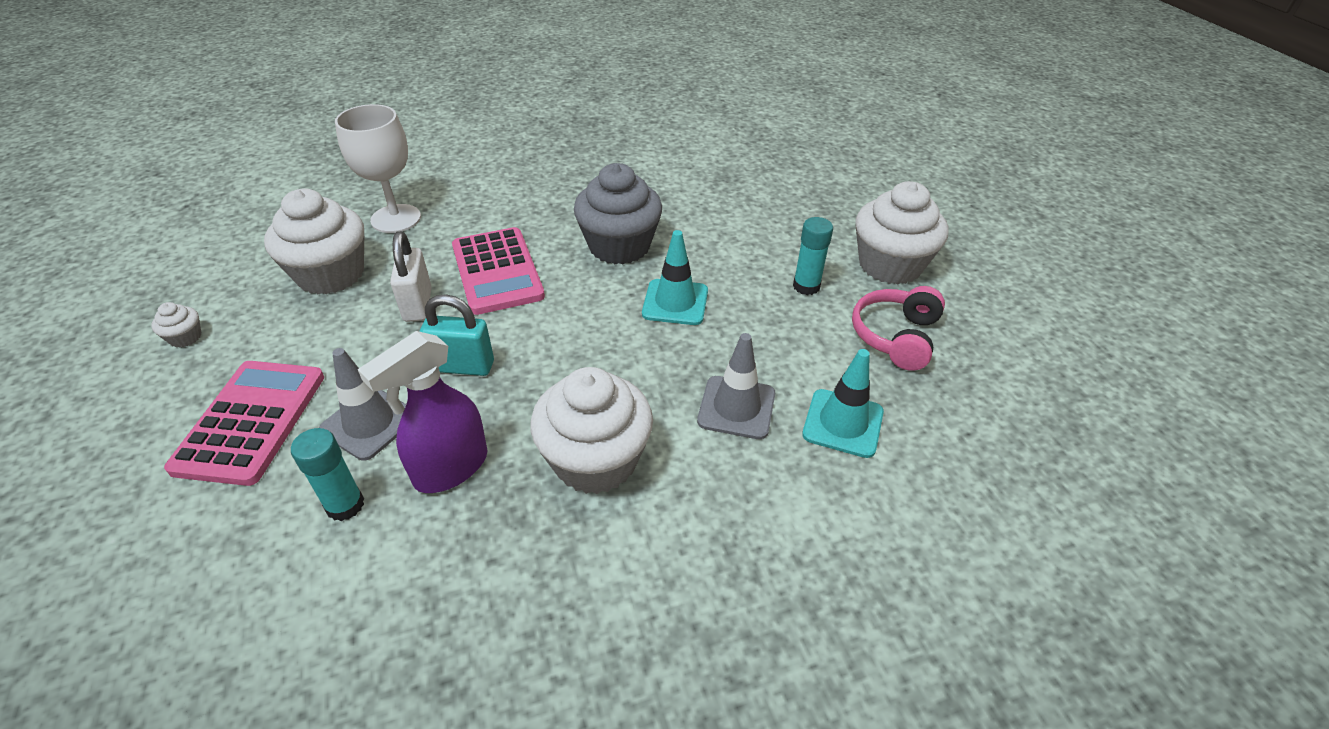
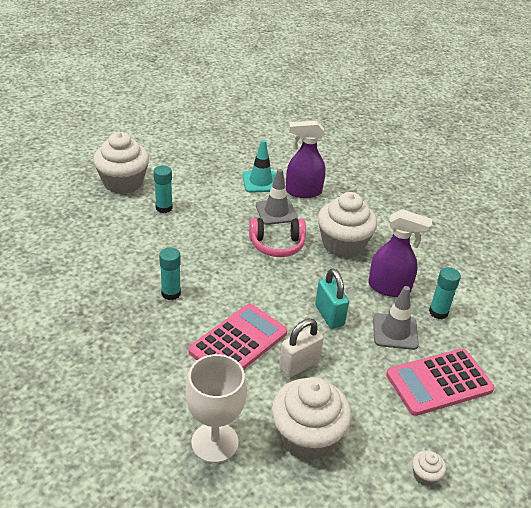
camera: 120 degrees left, 5 degrees down
(619, 246) = (171, 293): grey cupcake -> turquoise glue stick
(675, 302) = (213, 252): turquoise traffic cone -> none
(784, 475) = (303, 192): none -> purple spray bottle
(896, 337) = (188, 174): pink headphones -> pink headphones (277, 245)

